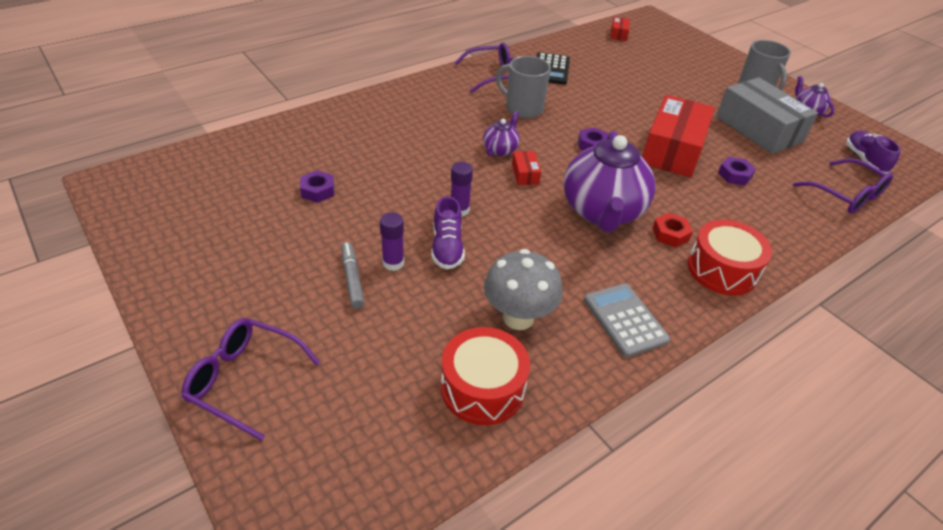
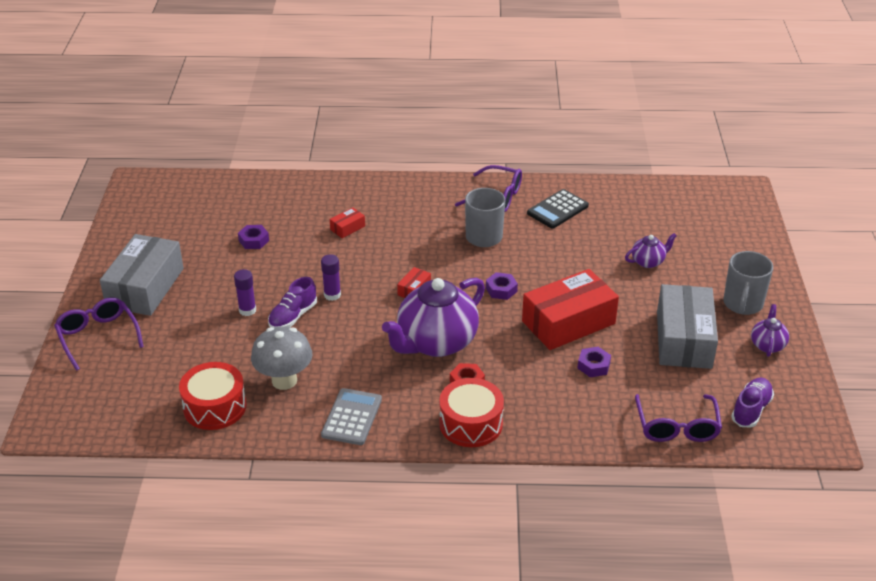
camera: 40 degrees right, 5 degrees down
(245, 292) = (145, 287): none -> grey box
(352, 279) = (212, 308): grey marker -> none
(500, 149) = (420, 263): purple teapot -> purple teapot (648, 261)
(618, 34) = (679, 197): red box -> red box (347, 228)

